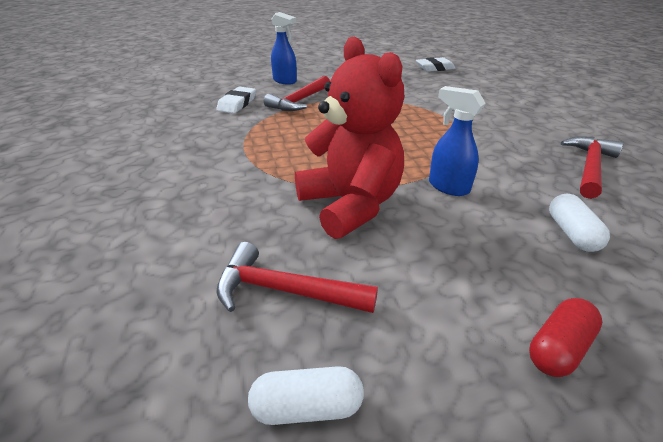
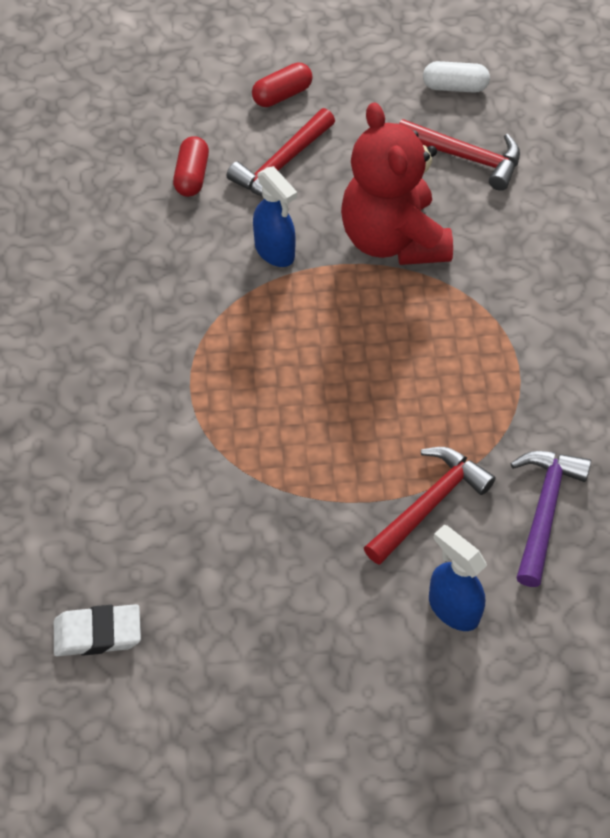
camera: 170 degrees left, 20 degrees up
(237, 104) = (544, 510): white eraser -> purple hammer
(571, 233) = (192, 176): white capsule -> red capsule
(589, 167) = (84, 261): red hammer -> red hammer (282, 165)

